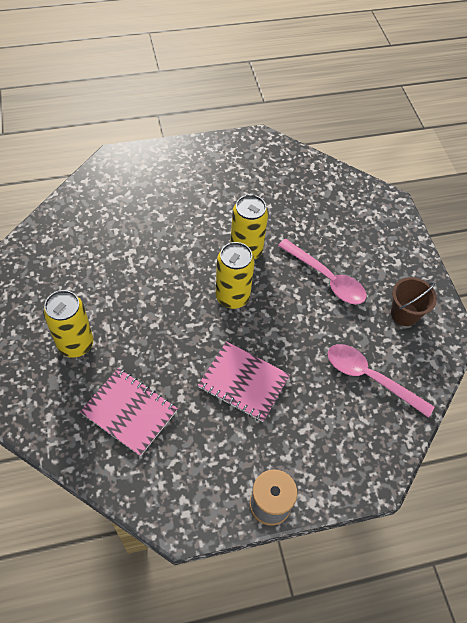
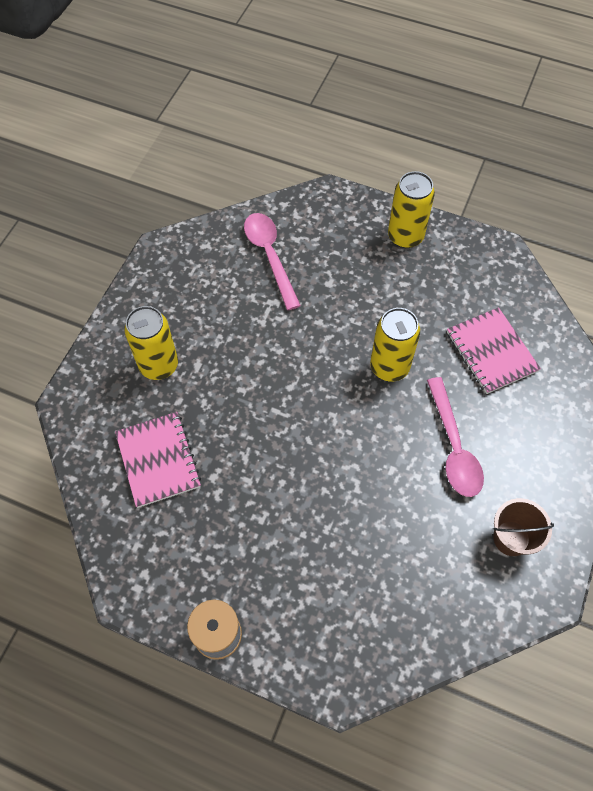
camera: 40 degrees right, 5 degrees up
(232, 297) = (338, 407): yellow can -> yellow can (405, 236)
(243, 382) = (282, 501): pink notebook -> pink notebook (491, 352)
(370, 378) = (416, 581): pink spoon -> pink spoon (270, 256)

